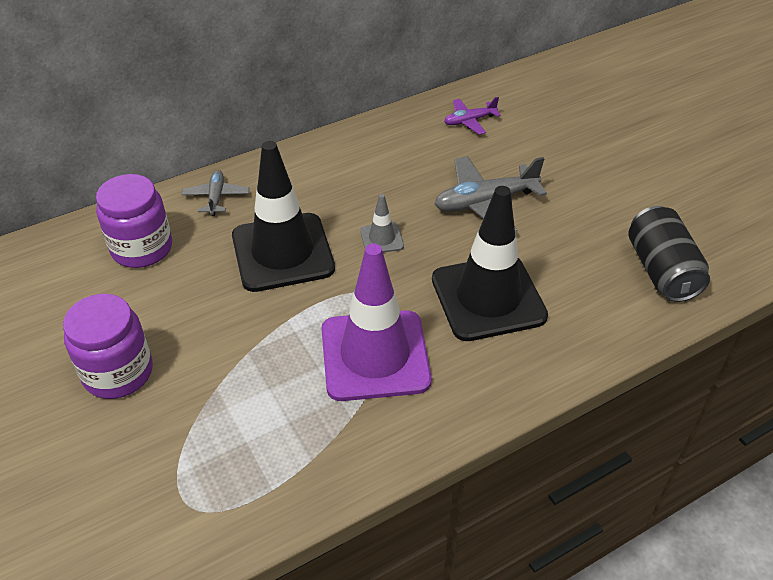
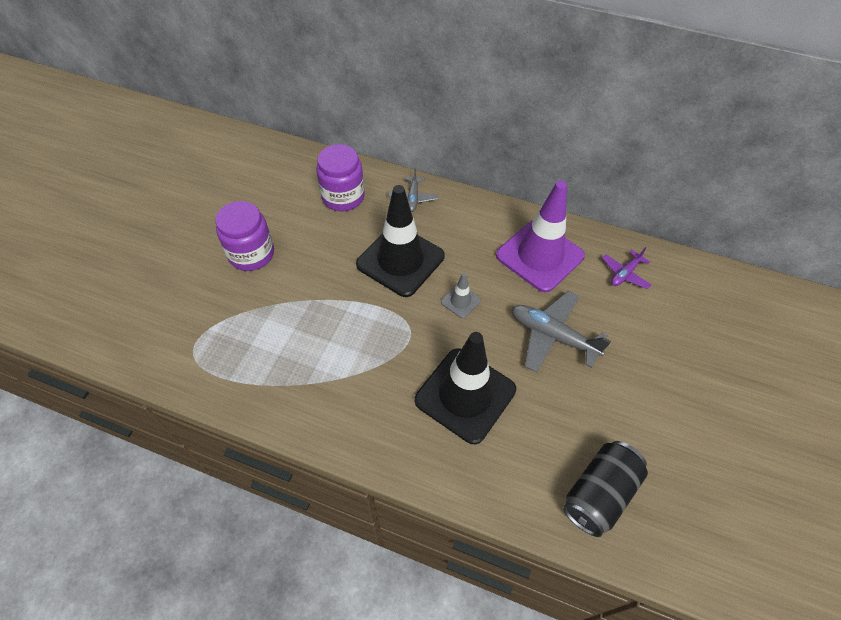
camera: 50 degrees right, 10 degrees up
(216, 197) = (413, 198): grey plane -> grey plane turned 135 degrees clockwise
(375, 355) = (362, 364): purple traffic cone -> purple traffic cone (539, 256)
(469, 121) = (625, 274): purple plane -> purple plane turned 75 degrees counterclockwise

